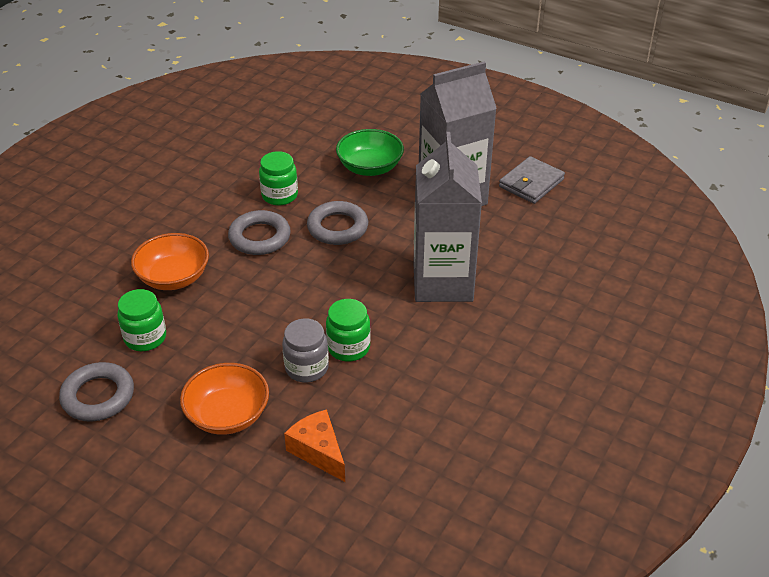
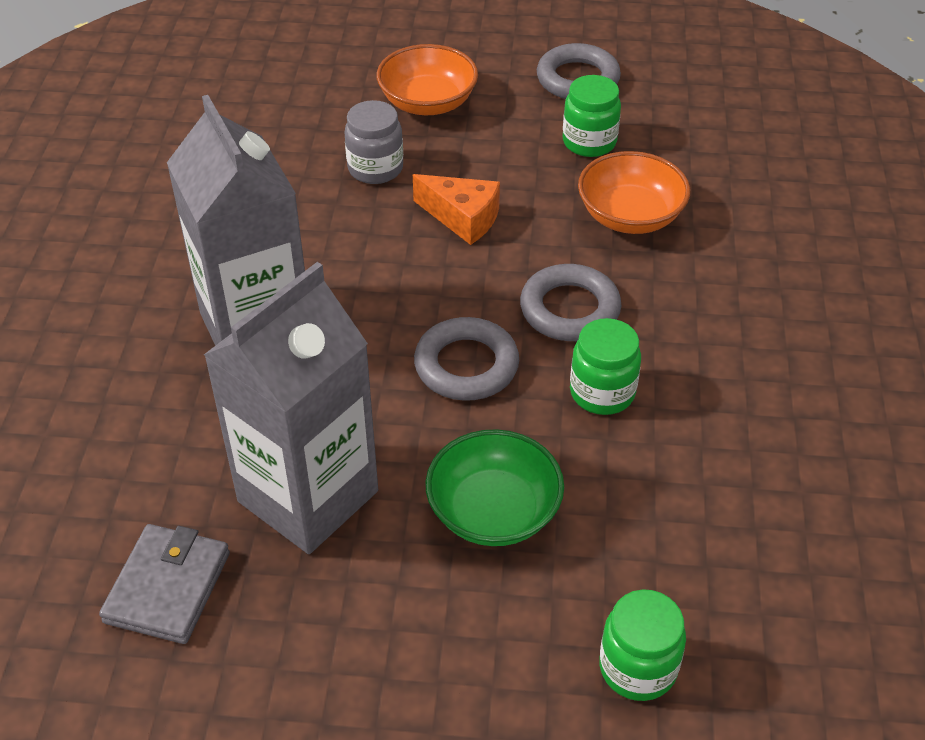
camera: 155 degrees right, 5 degrees up
(318, 451) = (309, 101): orange cheese -> orange cheese (462, 218)
(348, 347) = (339, 204): green jar -> green jar (637, 668)

